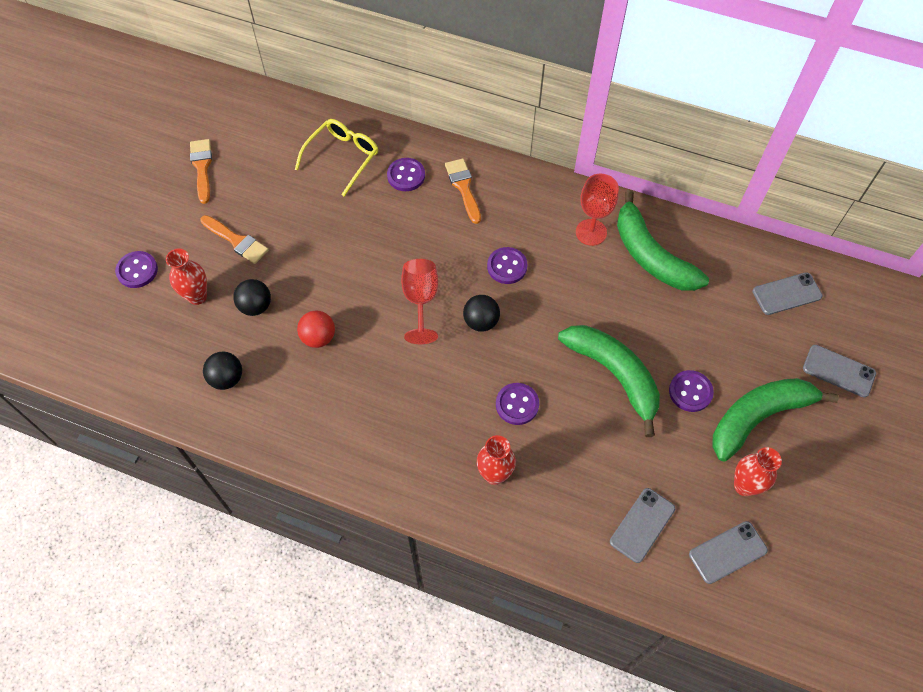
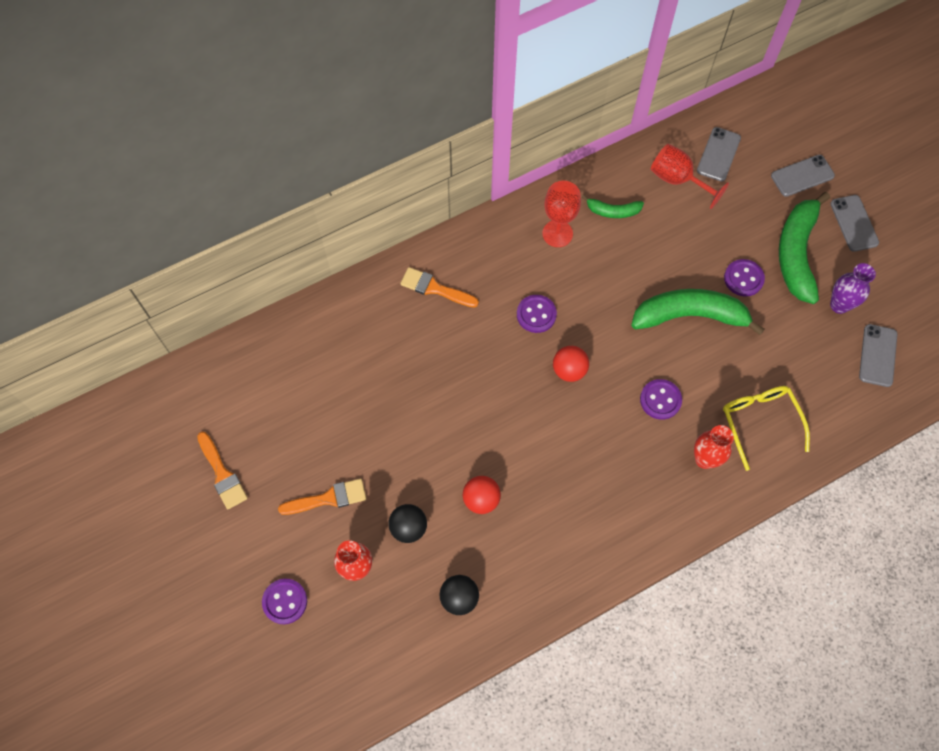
camera: 50 degrees left, 5 degrees up
(202, 167) = (222, 474): orange brush -> orange brush turned 150 degrees counterclockwise
(342, 158) = (319, 356): yellow glasses -> yellow glasses (760, 423)
(406, 176) = (384, 321): purple button -> none
(420, 301) = (513, 399): red goblet -> red goblet (678, 180)
(481, 321) = (569, 370): black ball -> red ball
(642, 525) = (818, 392): grey phone -> grey phone (854, 223)
(651, 255) = (613, 211): green banana -> green banana, size x0.50
(744, 486) = (839, 305): red vase -> purple vase

